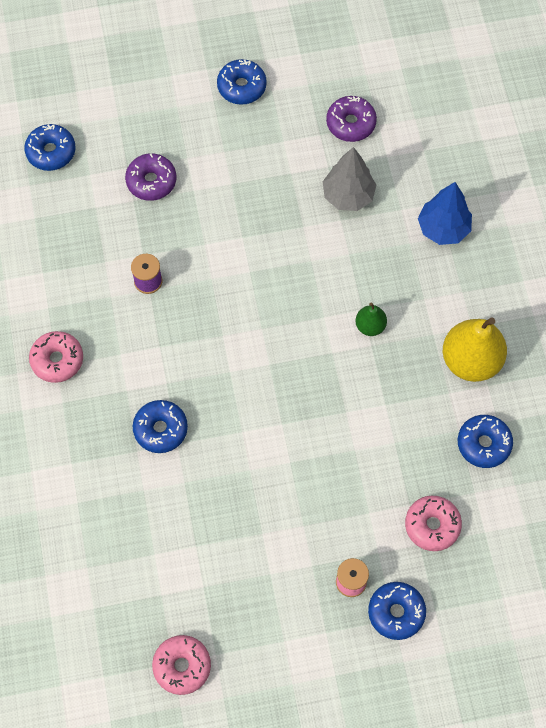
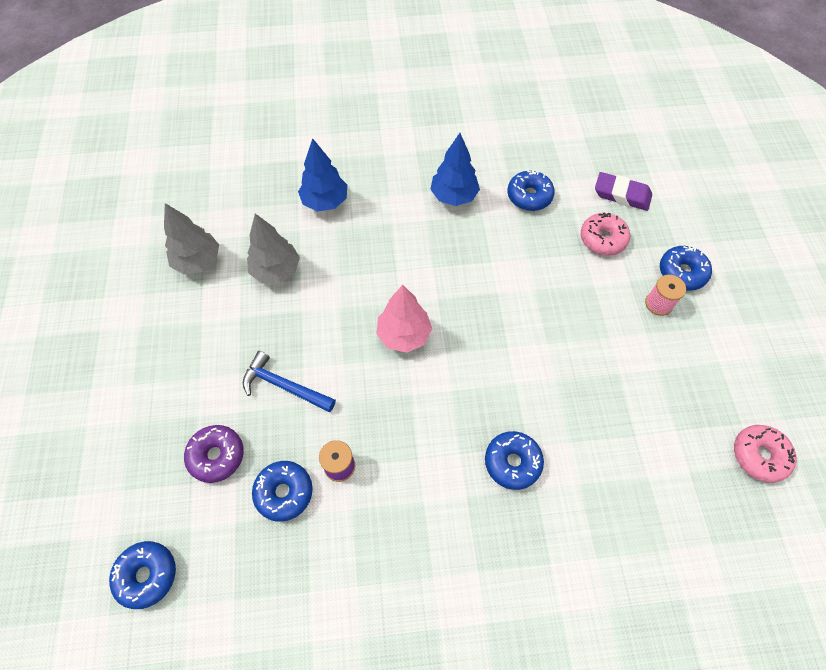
camera: 85 degrees left, 5 degrees down
(57, 360) = (425, 576): pink donut -> none
(222, 224) = (284, 386): none -> blue hammer
(241, 87) = (125, 355): blue donut -> blue donut (284, 492)
(286, 323) = (404, 335): none -> pink tree
(351, 123) = (198, 261): purple donut -> grey tree
(370, 326) = (414, 266): green pear -> none
(471, 361) = (453, 196): yellow pear -> blue tree
(502, 551) = (622, 195): none -> purple eraser

